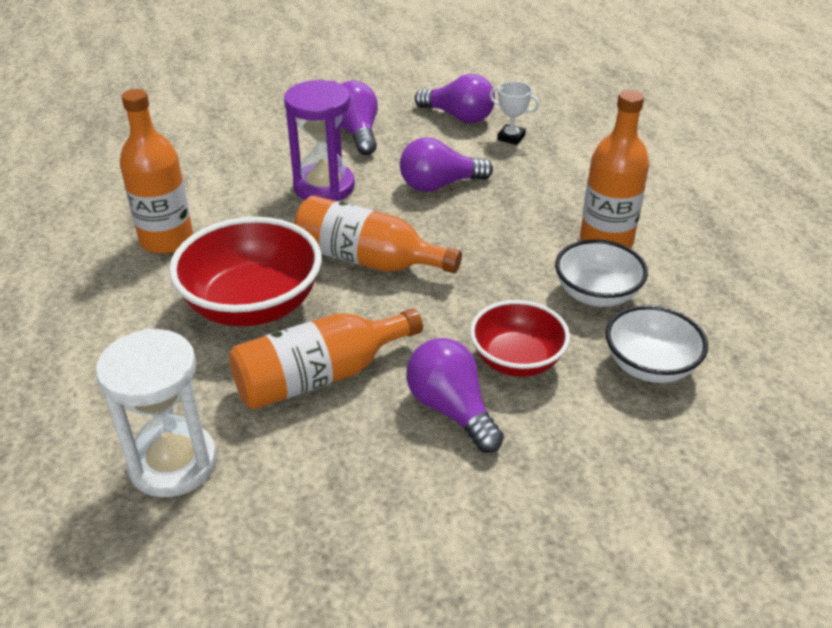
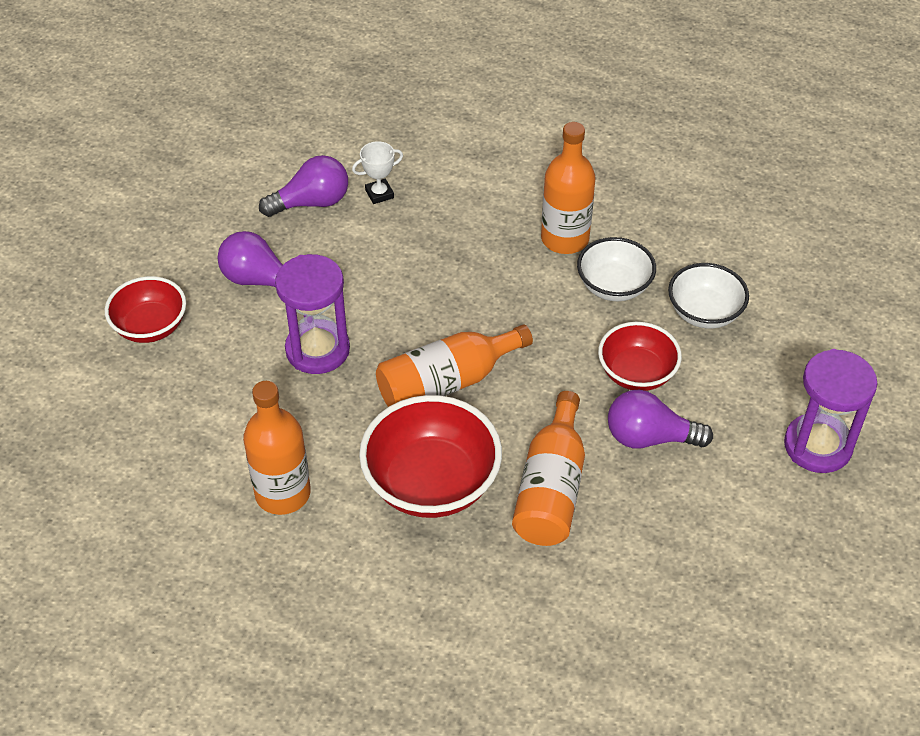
camera: 50 degrees left, 10 degrees up
(173, 463) = (562, 618): white hourglass -> none
(260, 116) = (150, 326): none -> red bowl
(439, 185) = (396, 279): purple light bulb -> none
(596, 548) = (817, 446): none -> purple hourglass

